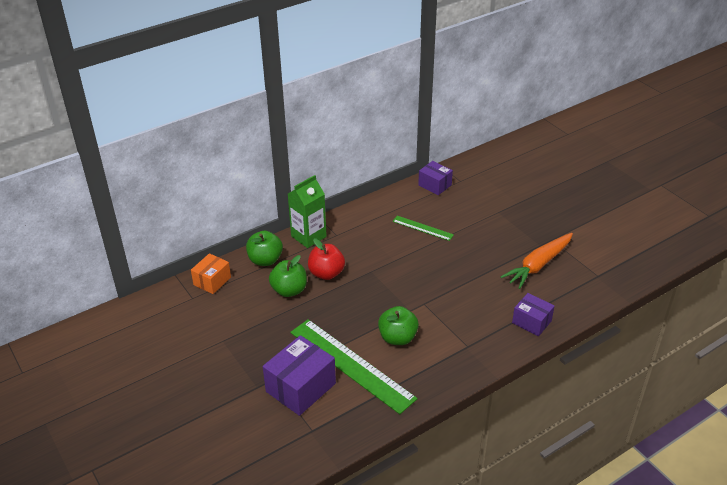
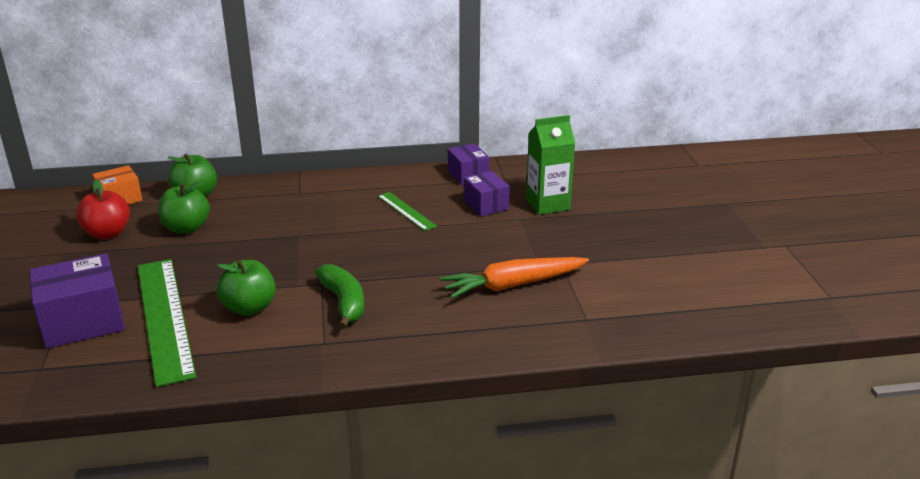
camera: 25 degrees right, 10 degrees down
(308, 236) = (267, 186): green carton -> green carton (547, 204)
(326, 273) = (245, 224): red apple -> red apple (107, 233)
(452, 313) = (344, 303): none -> green banana
(531, 322) = (436, 342): purple box -> purple box (486, 205)

